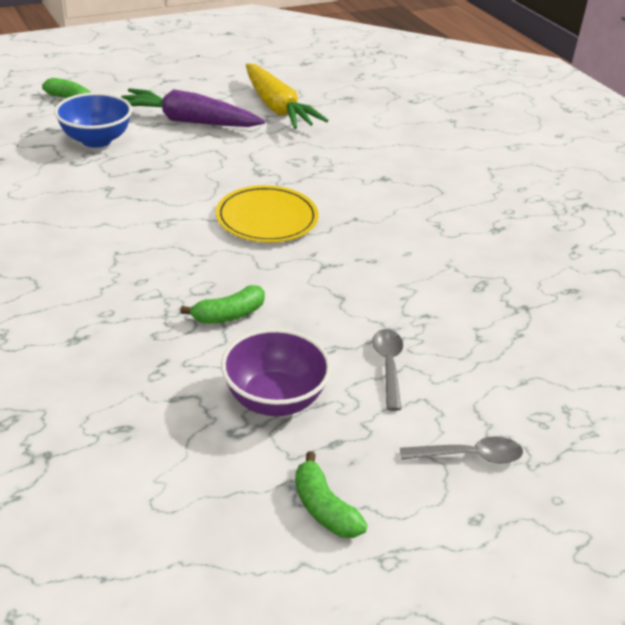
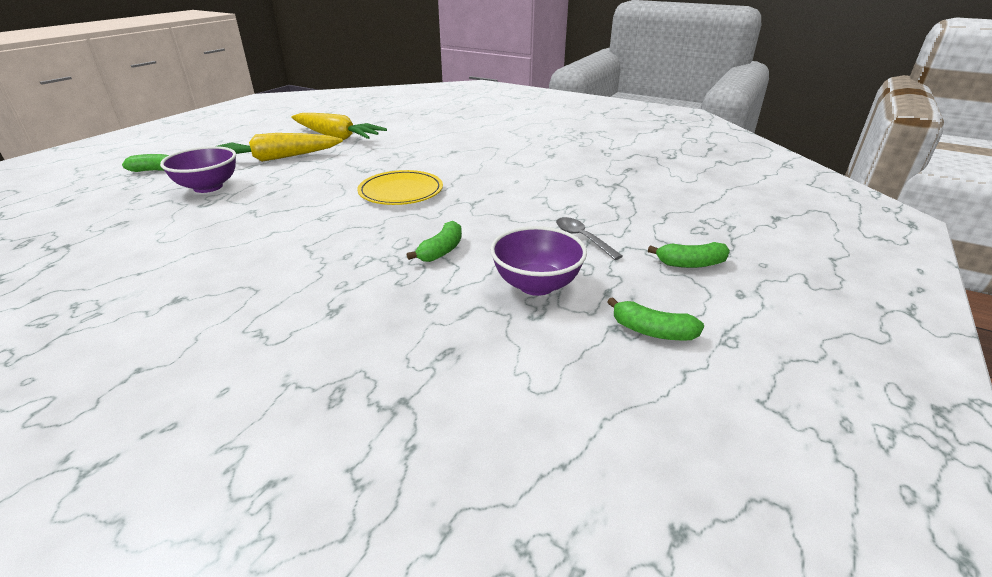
camera: 30 degrees left, 5 degrees down
(96, 140) = (208, 187): blue bowl -> purple bowl
(189, 121) = (276, 158): purple carrot -> yellow carrot
(469, 456) = (690, 264): grey spoon -> green banana

